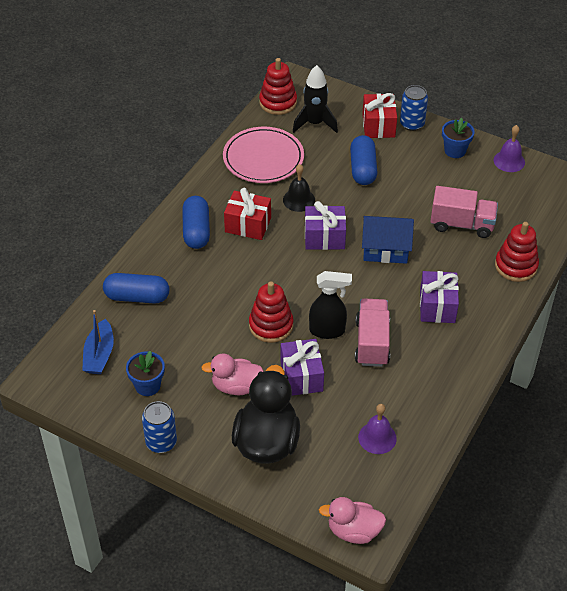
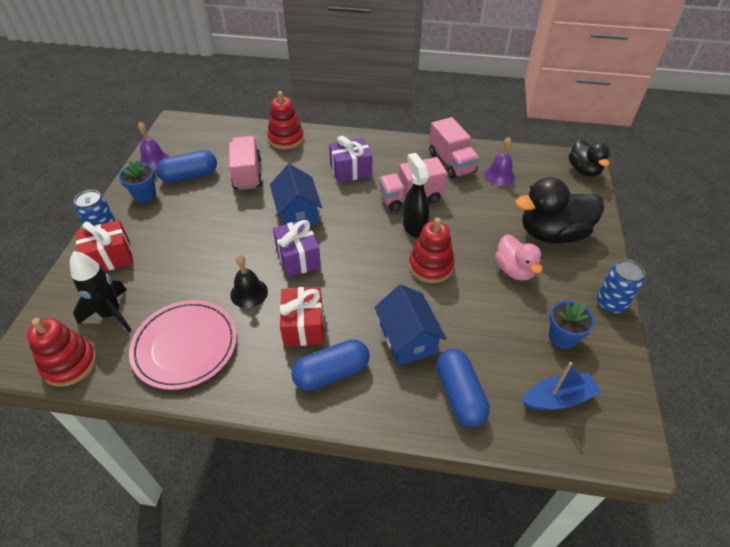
camera: 110 degrees left, 0 degrees up
(202, 283) = (407, 339): none -> blue house
(301, 376) = (473, 230): purple gift -> none
(353, 531) = (583, 170): pink duck -> black duck
(362, 169) = (186, 254): blue capsule -> blue capsule (190, 176)
(418, 401) = (451, 162): none -> pink truck

